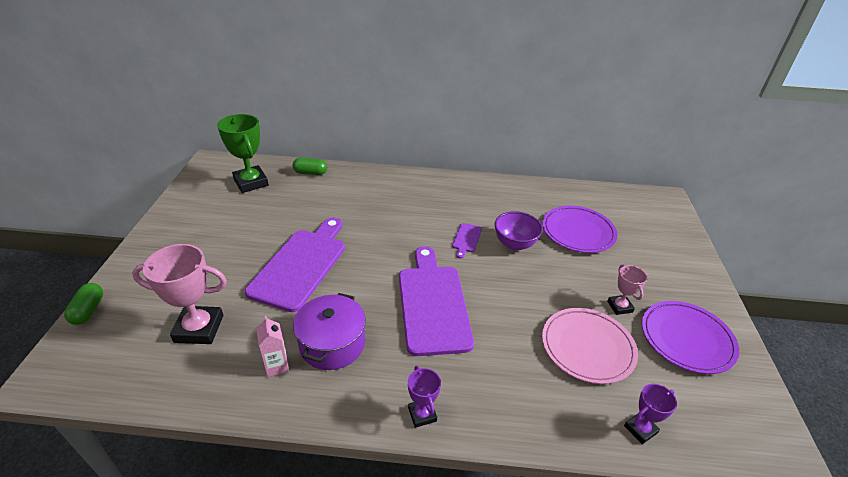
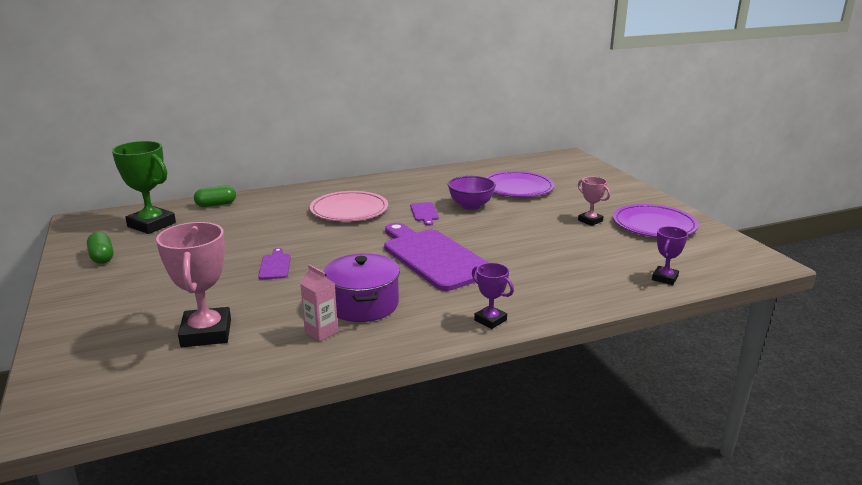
camera: 25 degrees left, 15 degrees down
(88, 310) = (47, 357): green capsule -> green capsule (102, 257)
(199, 329) = (206, 333): pink trophy -> pink trophy turned 75 degrees counterclockwise
(301, 265) = (275, 265): purple cutting board -> purple cutting board, size x0.42
(587, 347) = (586, 248): pink plate -> pink plate (349, 210)

